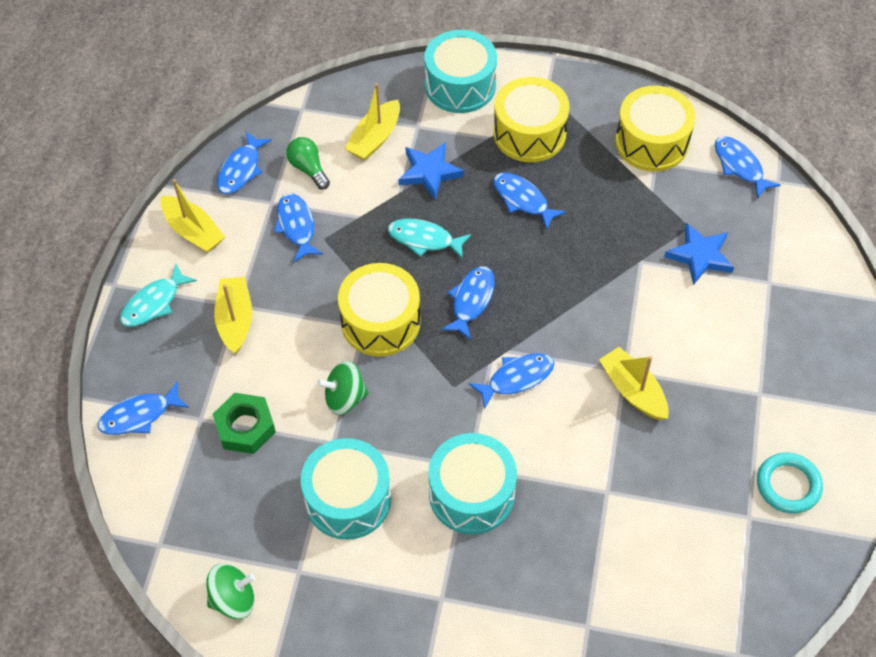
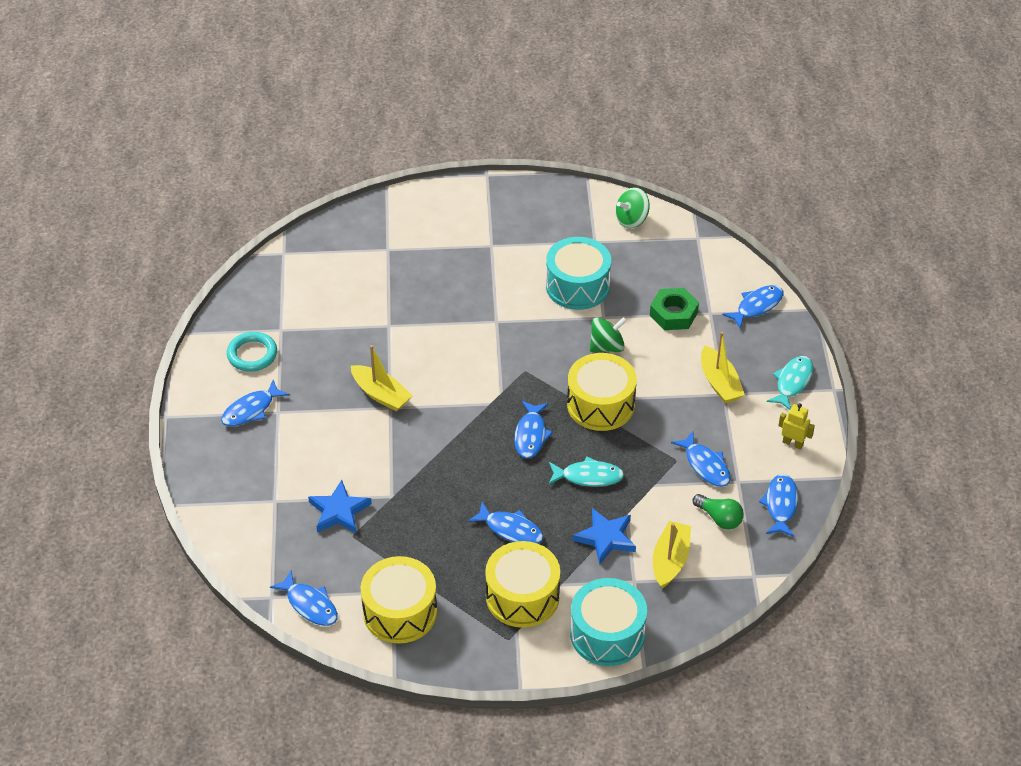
camera: 165 degrees right, 10 degrees down
(193, 231) = (793, 443): yellow boat -> yellow robot
(471, 494) = (489, 305): turquoise drum -> none
(516, 378) = (476, 385): blue fish -> blue fish (251, 410)

